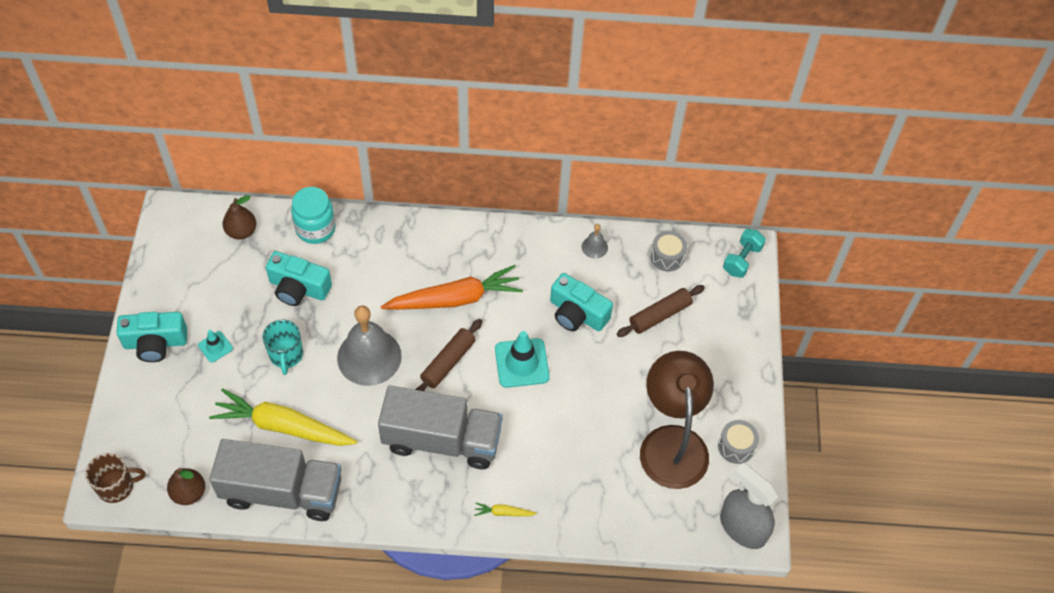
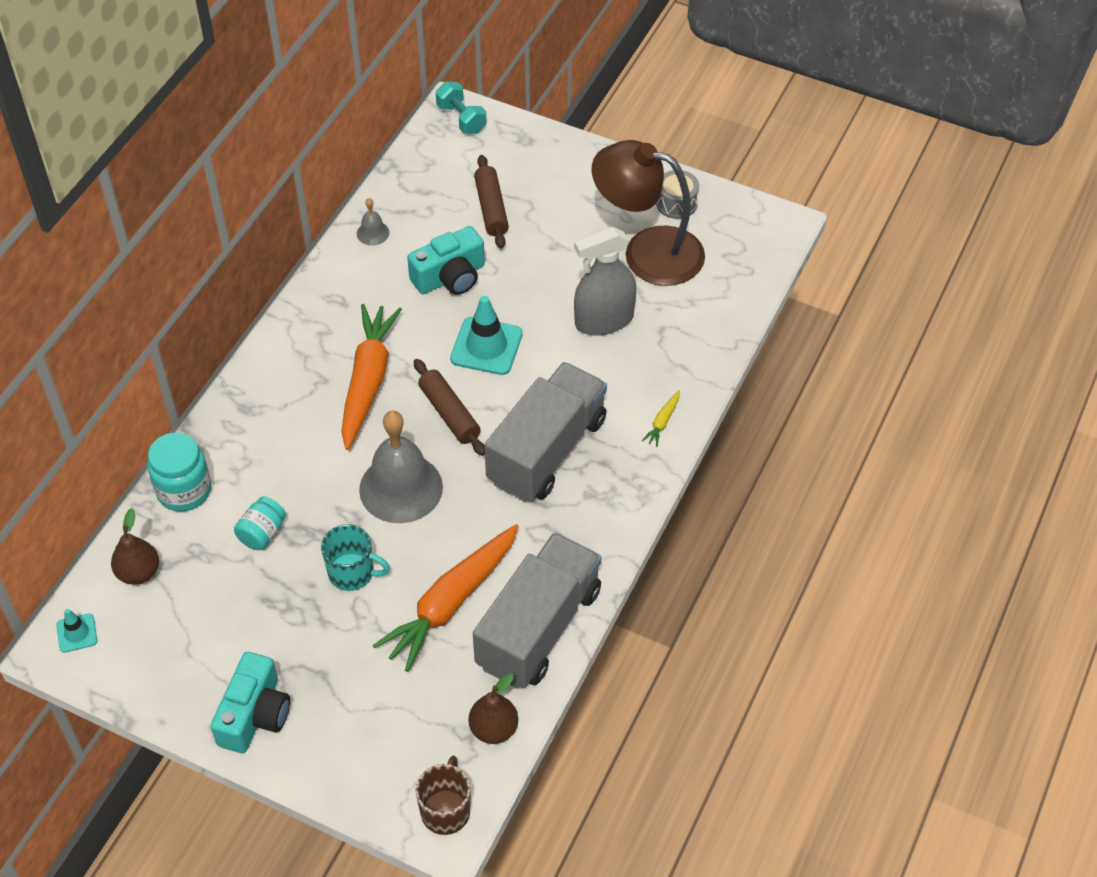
camera: 65 degrees left, 5 degrees down
(215, 347) = (298, 647): turquoise traffic cone -> turquoise traffic cone (77, 633)
(283, 426) = (451, 603): yellow carrot -> orange carrot
(298, 288) = (262, 533): turquoise camera -> turquoise jar
(667, 257) = (422, 177): grey drum -> none
(742, 528) = (768, 231): grey spray bottle -> grey spray bottle (604, 320)

